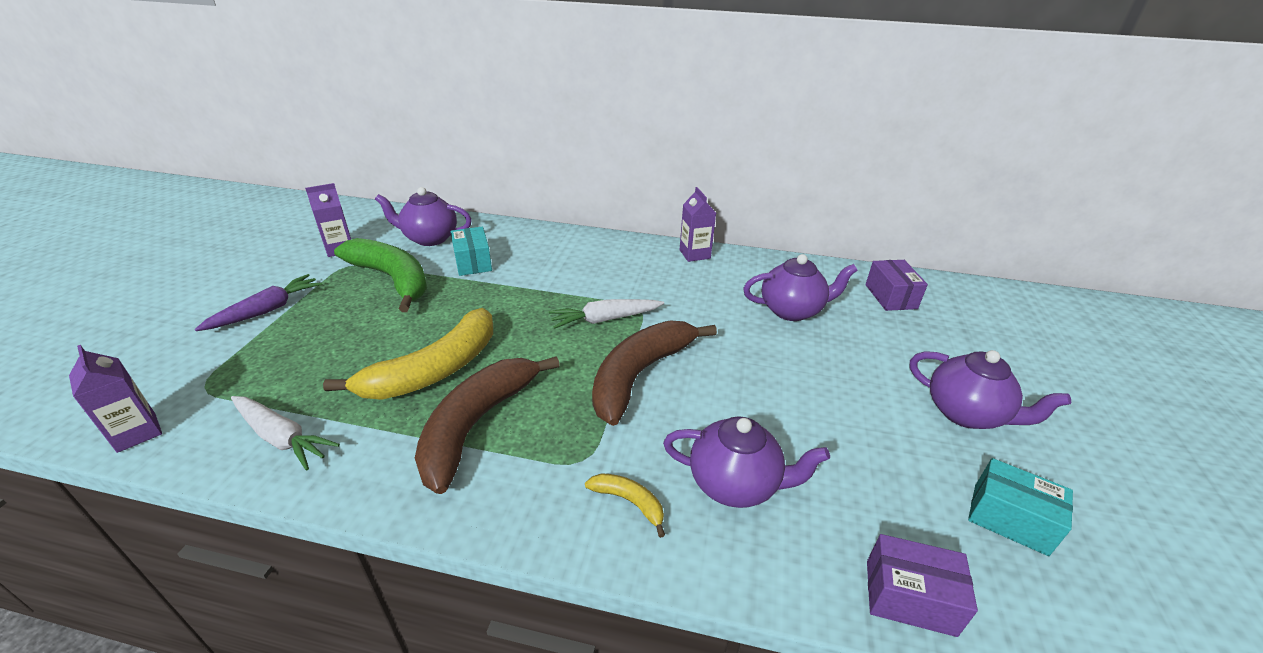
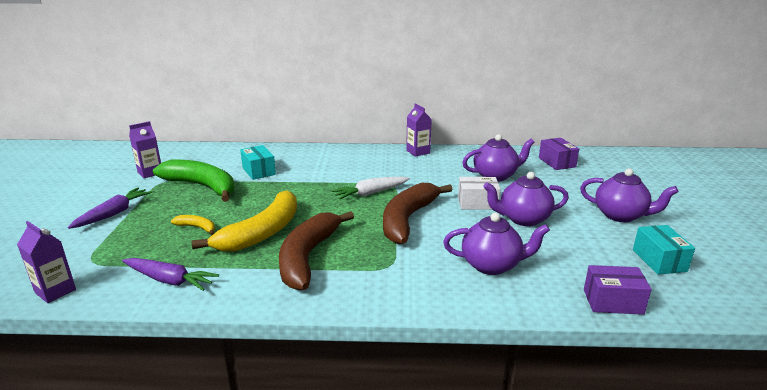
camera: 10 degrees left, 10 degrees down
(281, 437) = (169, 280): white carrot -> purple carrot
(430, 238) = (218, 160): purple teapot -> purple teapot (523, 219)
(629, 502) = (428, 282): yellow banana -> yellow banana (197, 227)
(750, 358) = (477, 203): none -> white box
(1010, 519) = (659, 260): turquoise box -> turquoise box turned 60 degrees clockwise

